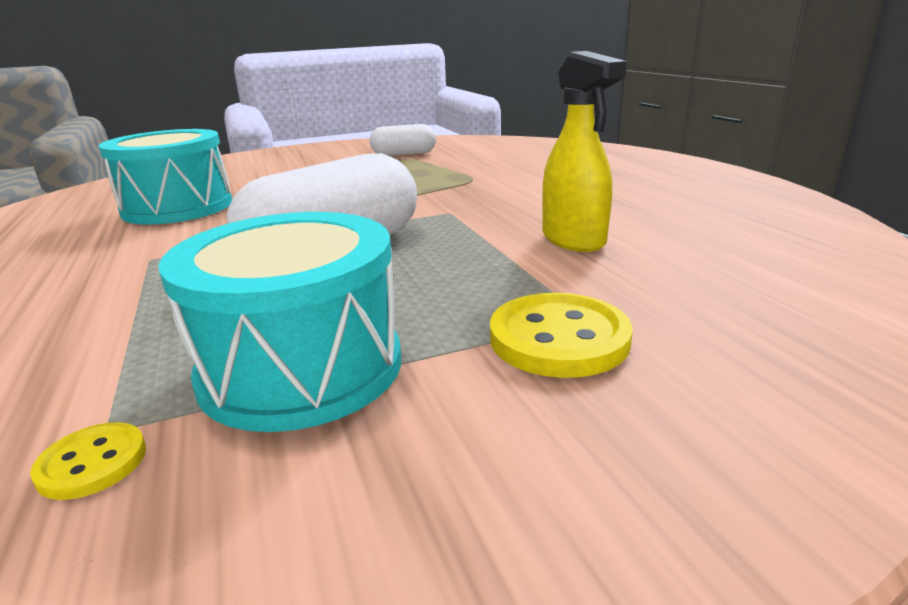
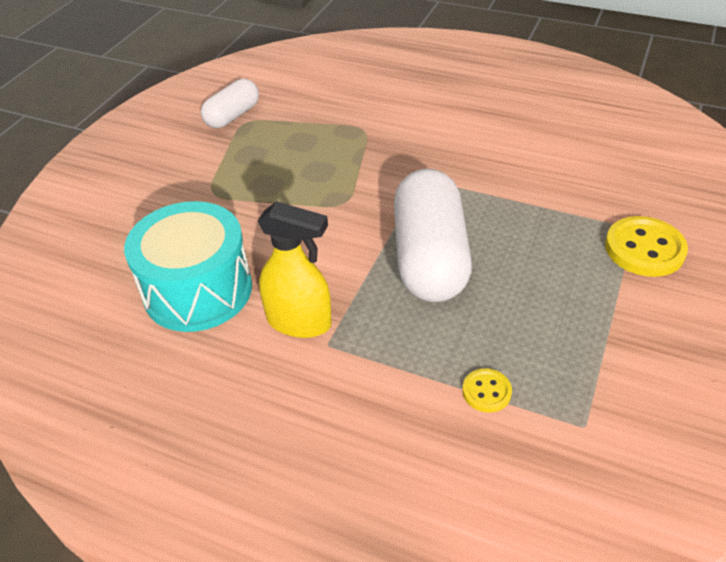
camera: 45 degrees left, 20 degrees up
(92, 463) = (614, 438): yellow button -> yellow button (486, 391)
(301, 367) = (587, 339): turquoise drum -> none
(573, 240) = (537, 169): yellow spray bottle -> yellow spray bottle (299, 322)

